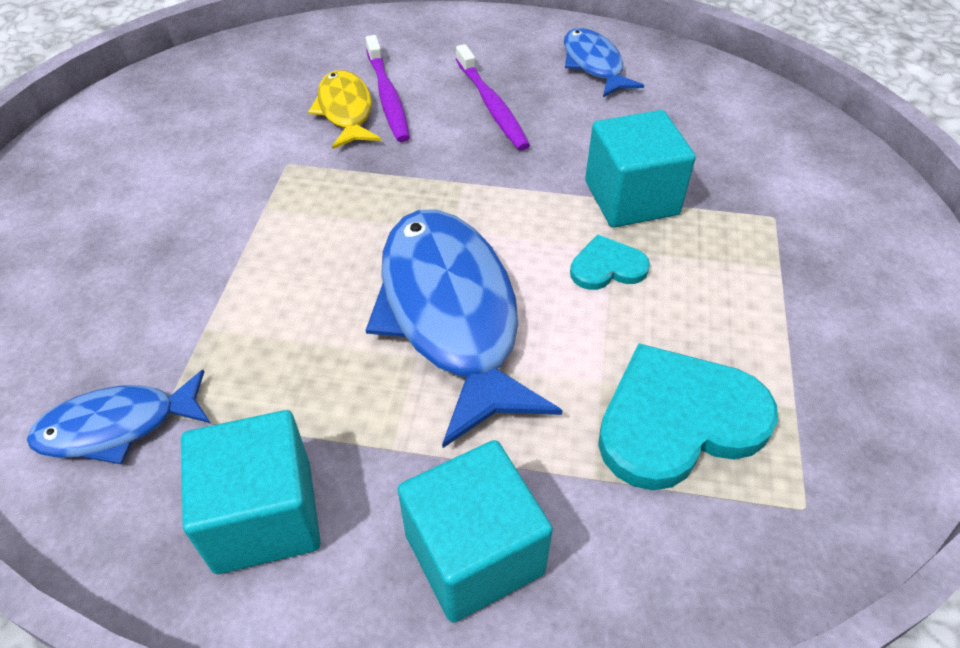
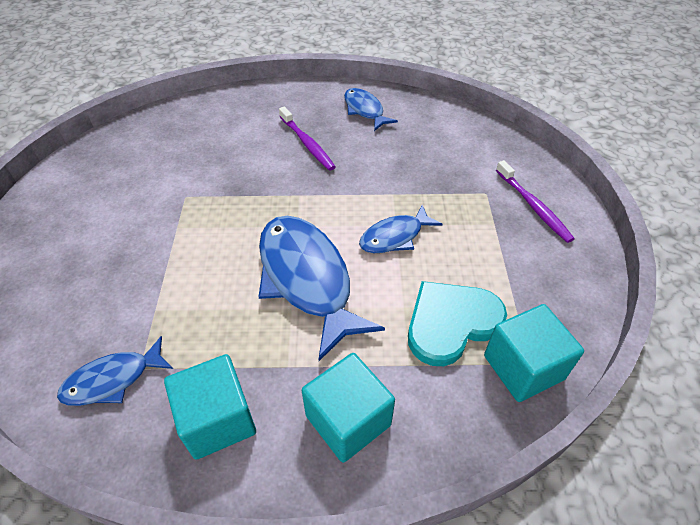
camera: 10 degrees left, 0 degrees up
(345, 111) = (216, 157): yellow fish -> none
(387, 96) = (241, 145): purple toothbrush -> purple toothbrush (533, 206)
(607, 267) = (395, 237): turquoise heart -> blue fish
(631, 198) = (401, 192): turquoise cube -> turquoise cube (523, 367)

